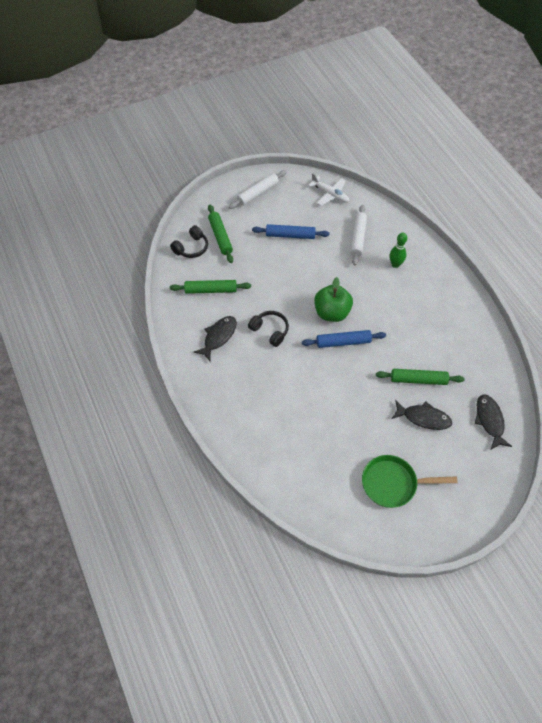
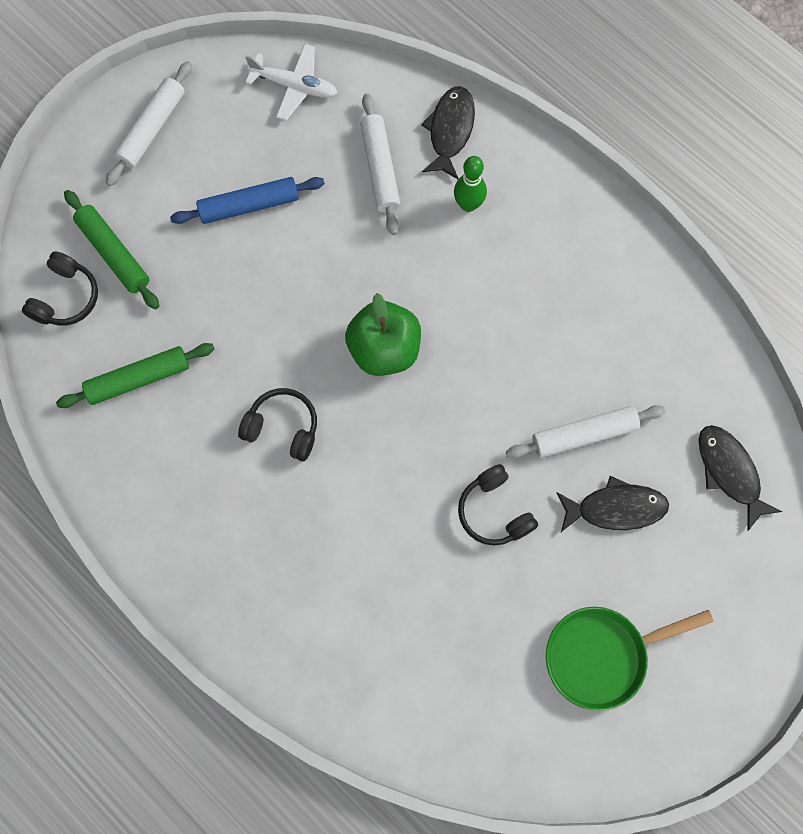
camera: 20 degrees left, 15 degrees up
(218, 337) = (190, 474): black fish -> black fish (450, 131)
(343, 342) = (425, 404): blue rolling pin -> none
(360, 399) = (494, 511): none -> black headphones
(418, 380) = (584, 435): green rolling pin -> white rolling pin

